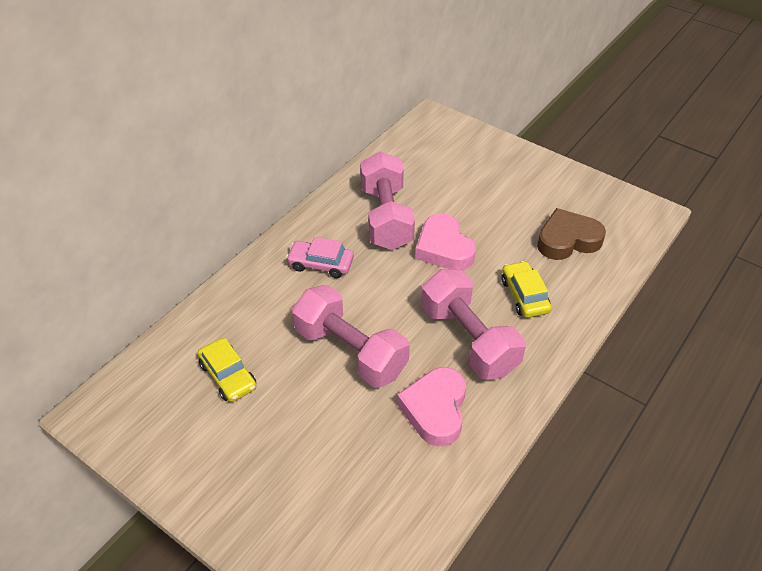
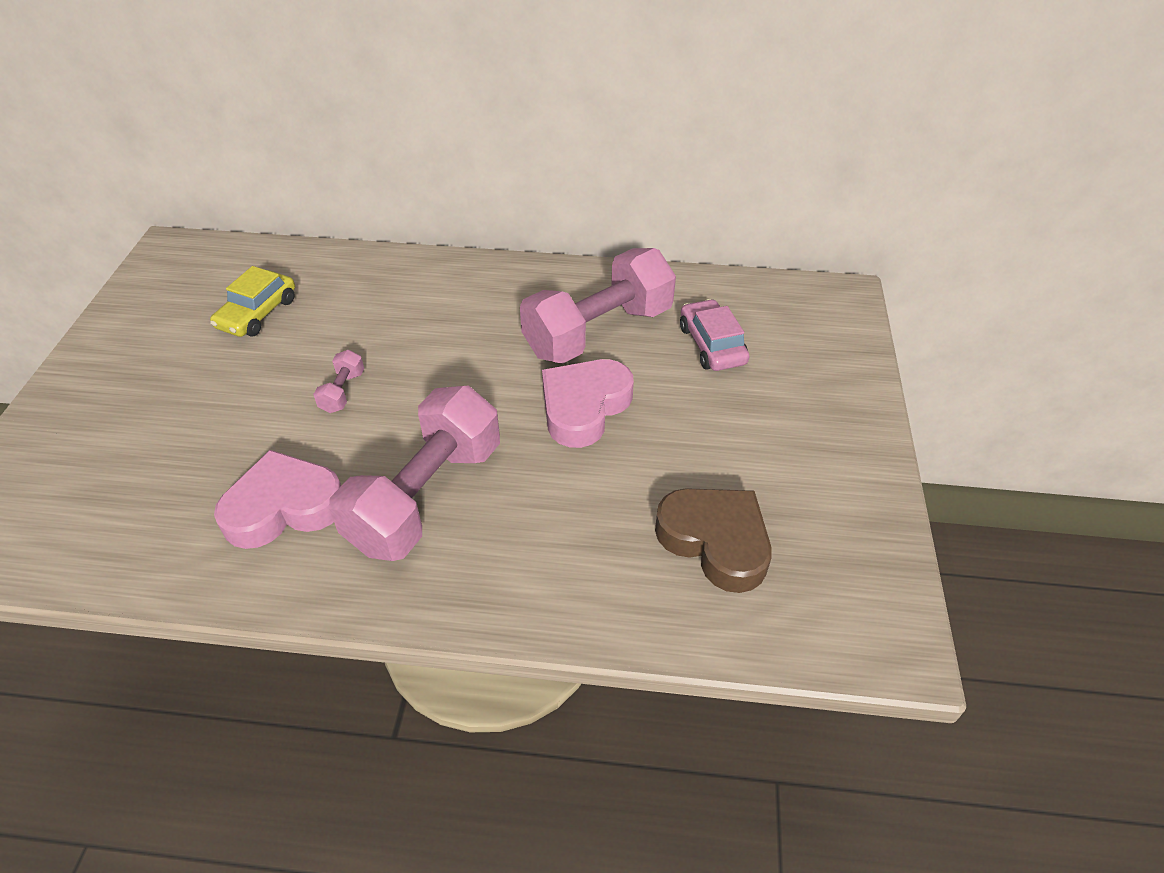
camera: 60 degrees right, 0 degrees up
(321, 264) = (471, 311): pink car -> pink car (712, 345)
(350, 351) = (342, 392): pink dumbbell -> pink dumbbell, size x0.40
(524, 295) = (552, 528): yellow car -> none

